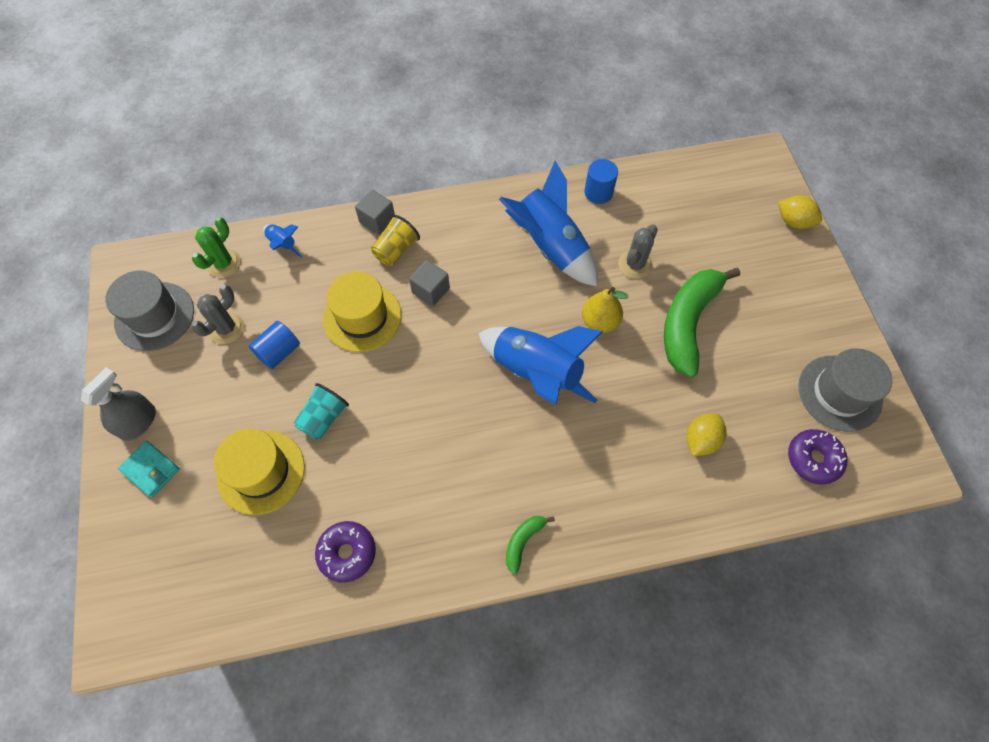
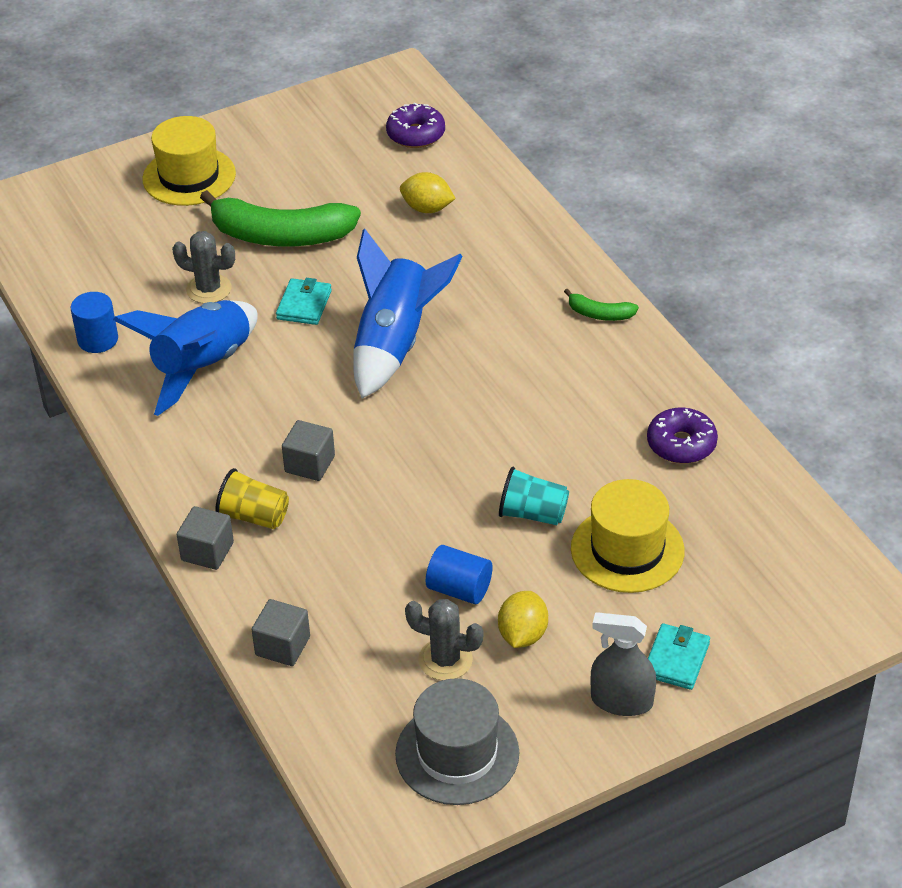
camera: 105 degrees left, 20 degrees down
(223, 263) = (338, 706): green cactus -> none
(283, 245) = (282, 646): blue rocket -> grey cube
(362, 317) = (375, 520): yellow hat -> yellow hat (189, 176)
(599, 322) = (304, 305): yellow pear -> turquoise wallet
(793, 221) = (104, 172): yellow lemon -> yellow lemon (522, 635)
(839, 393) = (331, 123): grey hat -> none

